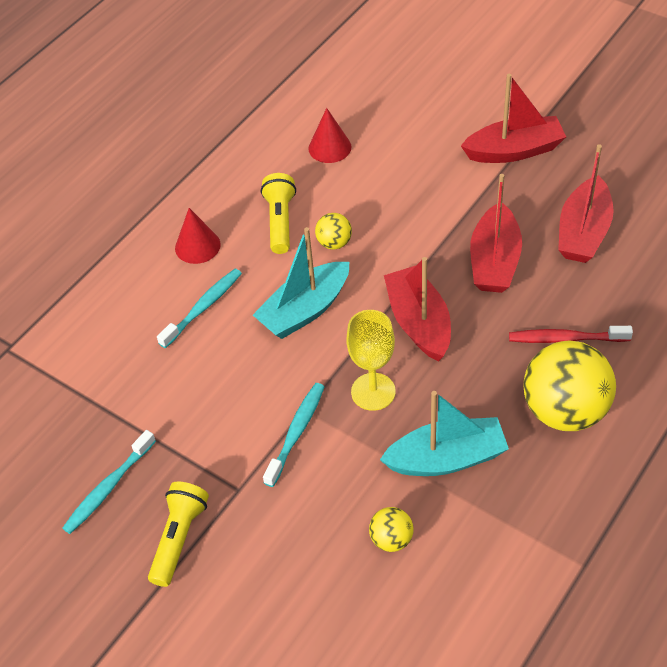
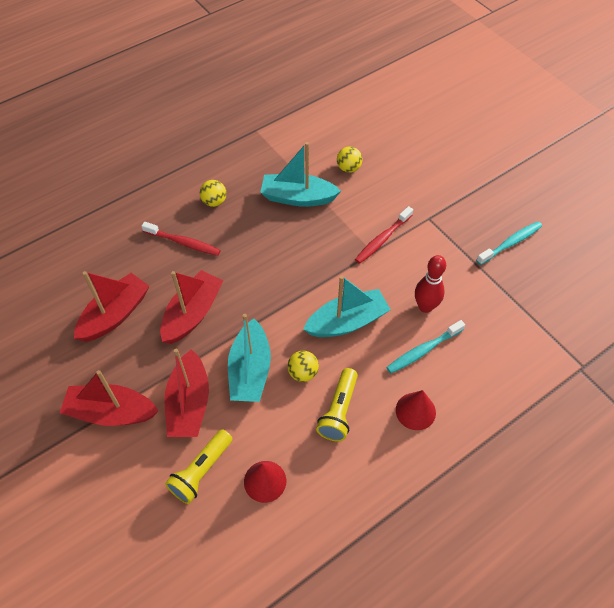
camera: 165 degrees left, 5 degrees up
(179, 538) = (470, 203): yellow flashlight -> yellow flashlight (201, 471)
(212, 359) = (425, 306): none -> red bowling pin
(296, 433) = (382, 239): turquoise toothbrush -> red toothbrush
(373, 392) = (323, 249): yellow goblet -> none
(394, 227) = (250, 370): none -> turquoise boat
(419, 322) = (271, 285): red boat -> red boat (189, 403)
(564, 410) = (214, 202): yellow ball -> yellow ball, size x0.47

